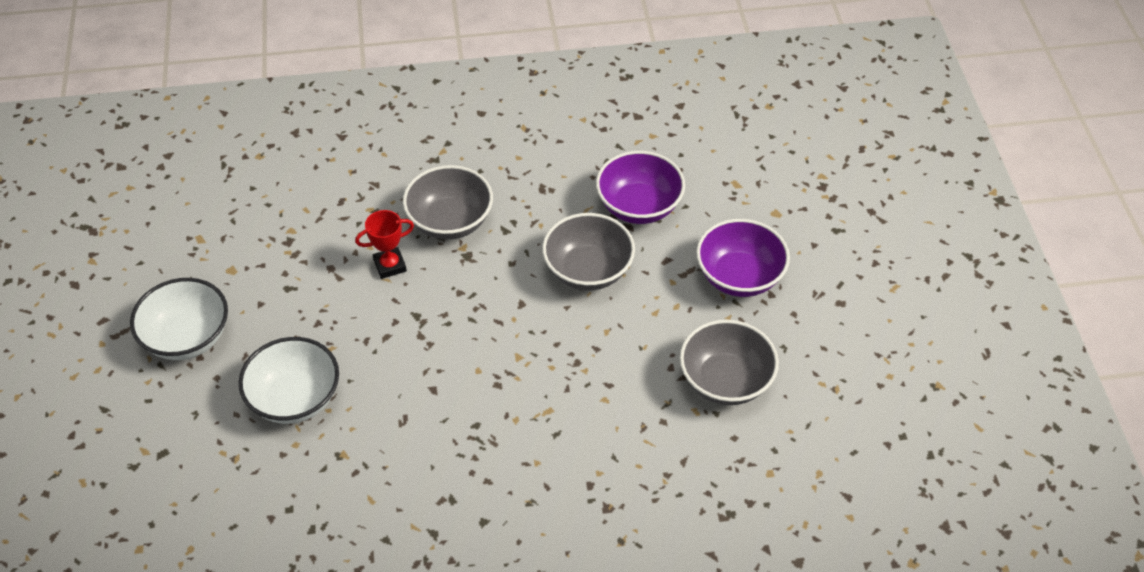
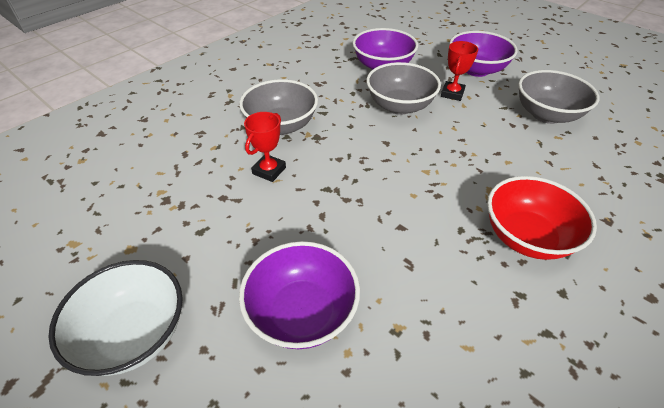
camera: 40 degrees left, 5 degrees down
(295, 399) = (302, 312): white bowl -> purple bowl
(518, 468) = (526, 237): none -> red bowl
(664, 290) = (452, 93): none -> red trophy

